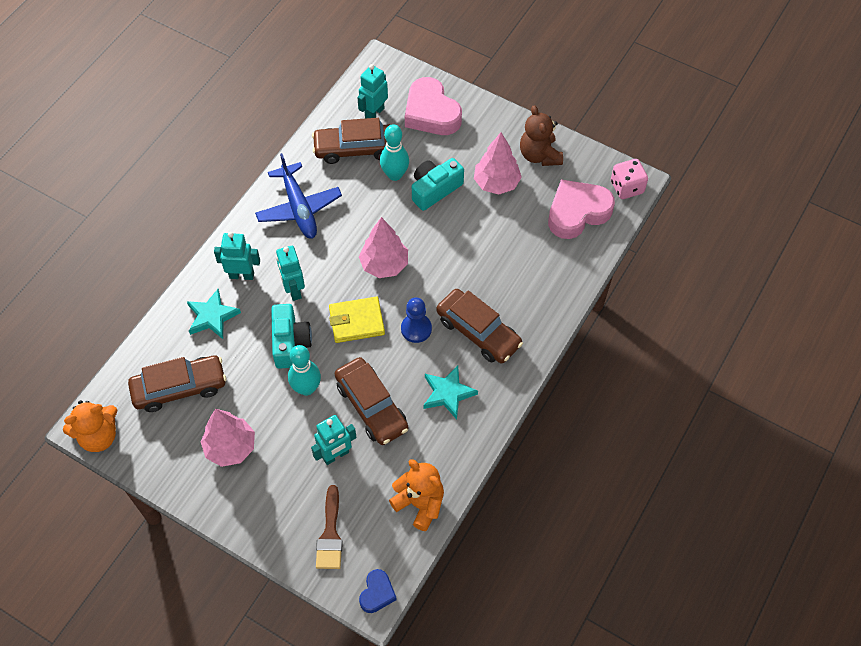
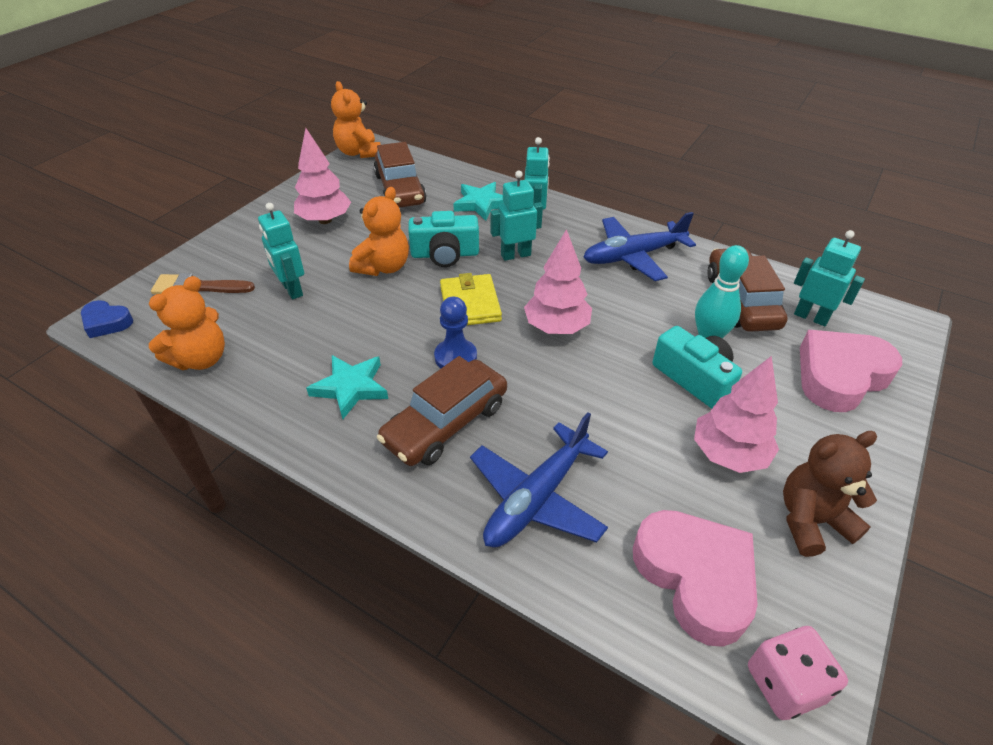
camera: 90 degrees right, 15 degrees down
(306, 388) = (383, 267): turquoise bowling pin -> orange teddy bear
(371, 406) = (348, 317): brown car -> none
(533, 282) = (536, 498): none -> blue plane

